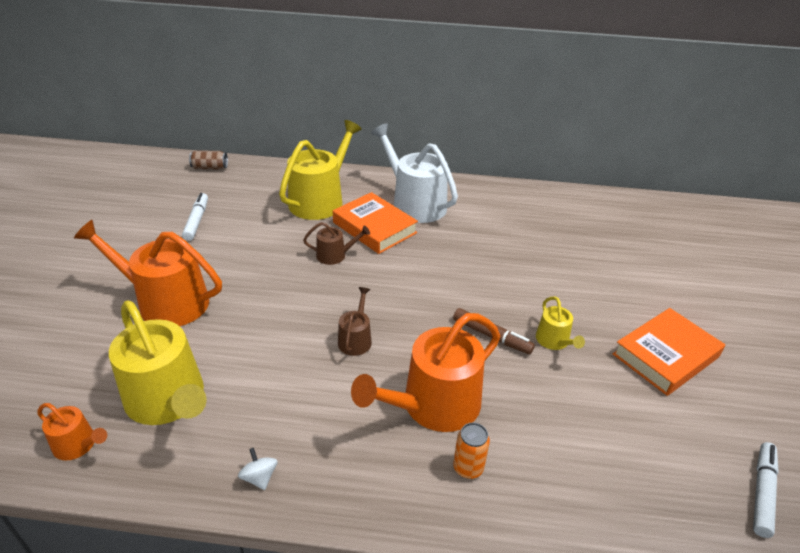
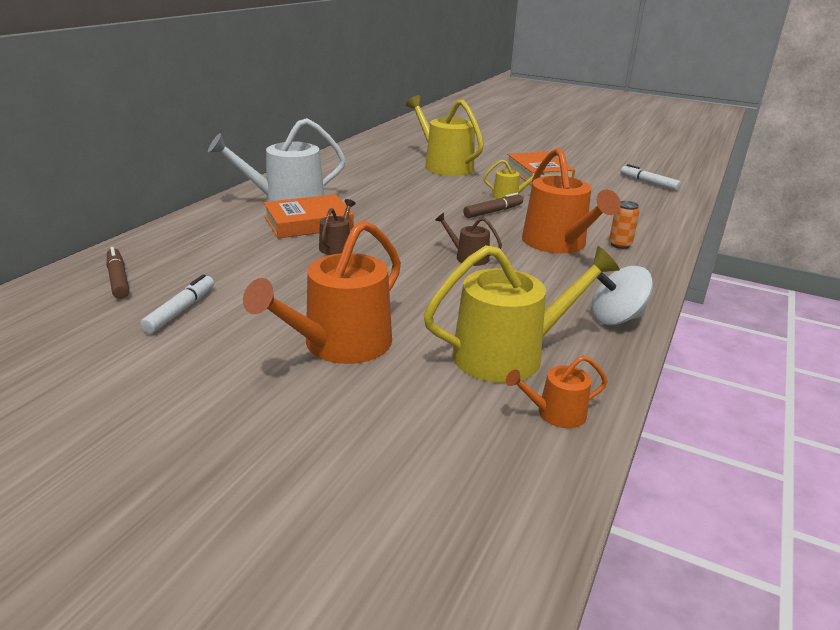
camera: 70 degrees left, 10 degrees down
(78, 445) = (555, 413): orange watering can -> orange watering can turned 150 degrees counterclockwise
(197, 221) = (181, 310): white marker -> white marker turned 90 degrees clockwise
(210, 168) = (50, 289): brown can -> none
(232, 184) = (118, 279): none -> brown marker
(259, 477) = (616, 319): white spinning top -> white spinning top, size x1.87
(320, 200) = (226, 237): yellow watering can -> yellow watering can (444, 165)

